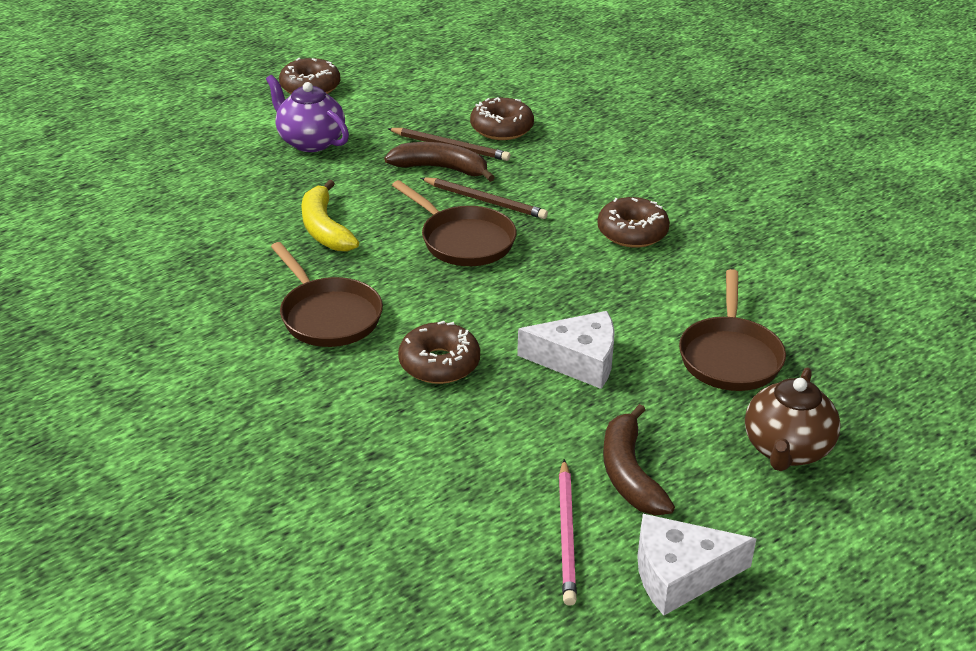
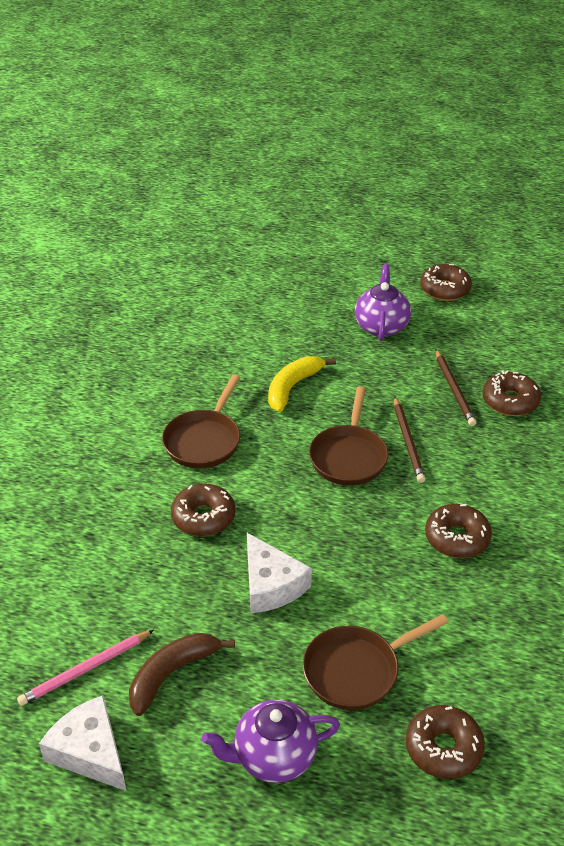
camera: 55 degrees right, 5 degrees up
(441, 168) = (422, 400): brown banana -> none
(786, 450) = (273, 756): brown teapot -> purple teapot
(854, 349) = (443, 748): none -> brown donut

